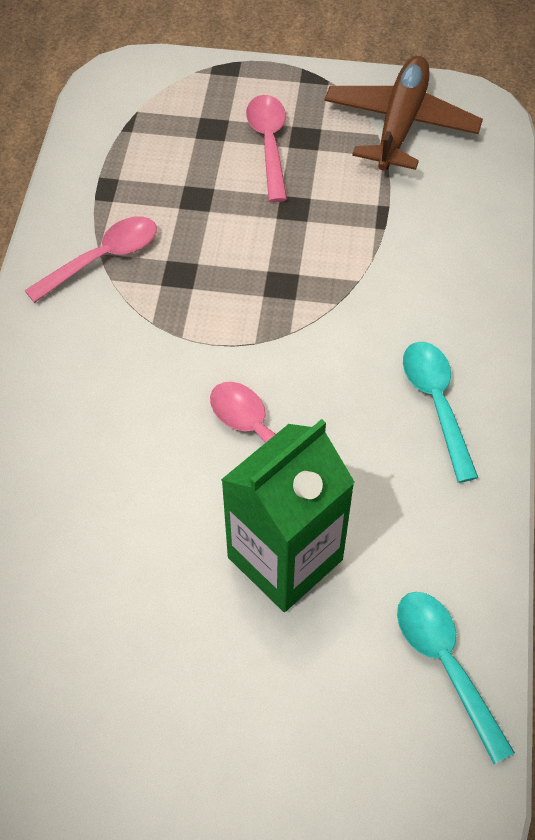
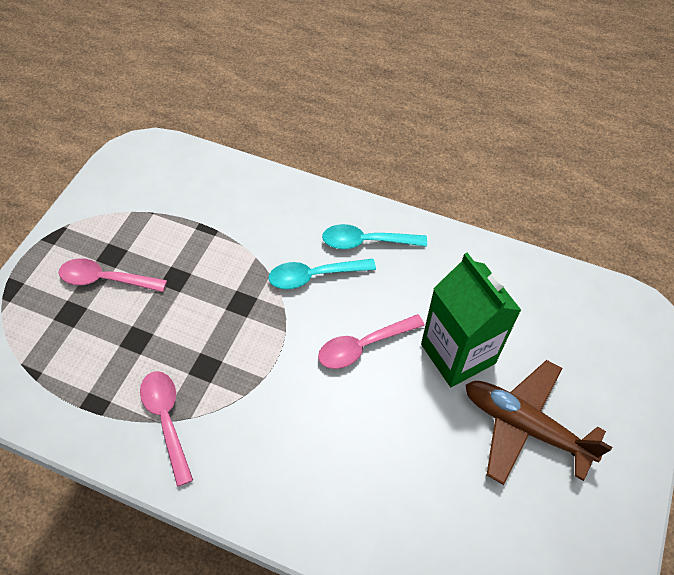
camera: 75 degrees left, 0 degrees up
(400, 124) = (128, 196): brown plane -> brown plane (524, 426)
(445, 665) = (541, 287): turquoise spoon -> turquoise spoon (314, 276)

